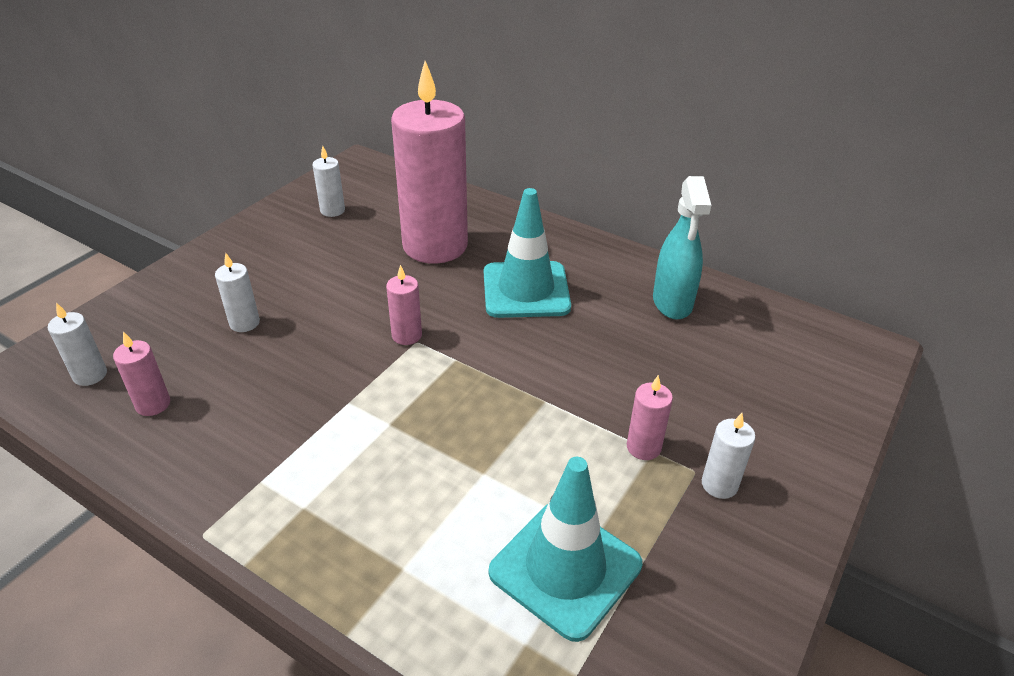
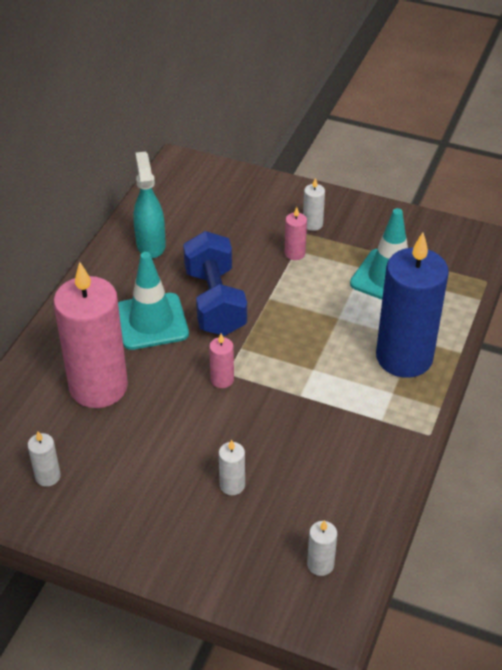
camera: 100 degrees left, 5 degrees up
(153, 404) = (337, 507): pink candle -> none
(369, 541) = (404, 357): none -> blue candle
(549, 347) = (215, 302): none -> blue dumbbell
(672, 302) = (151, 245): turquoise spray bottle -> turquoise spray bottle turned 90 degrees counterclockwise

